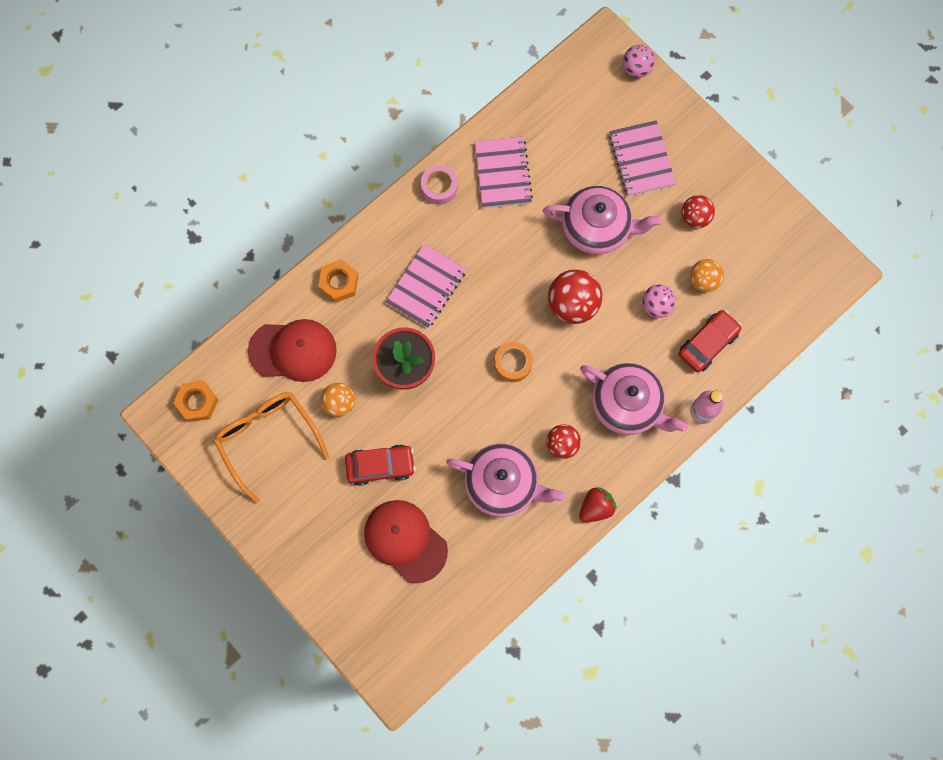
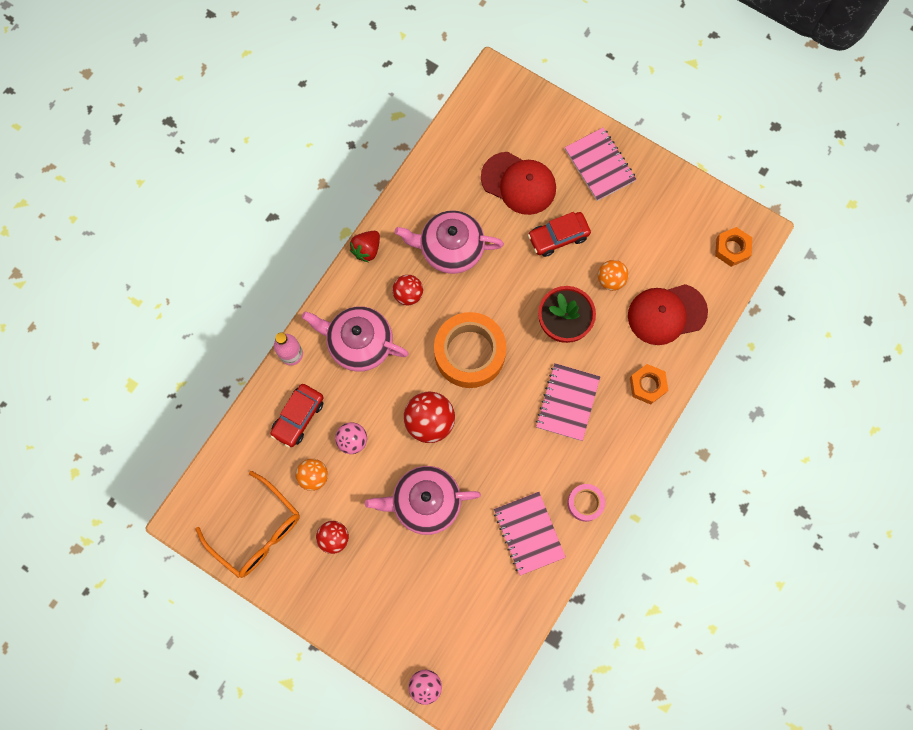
camera: 165 degrees right, 0 degrees up
(268, 440) = (660, 233): orange glasses -> orange glasses (256, 531)
(513, 363) = (469, 353): orange tape -> orange tape, size x2.03
(641, 159) = (398, 585): pink notebook -> pink notebook (600, 165)

